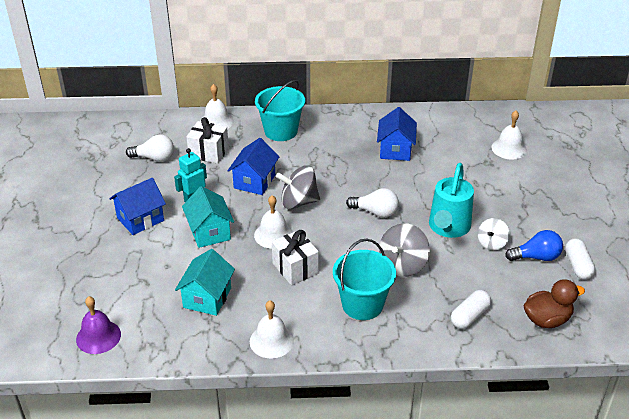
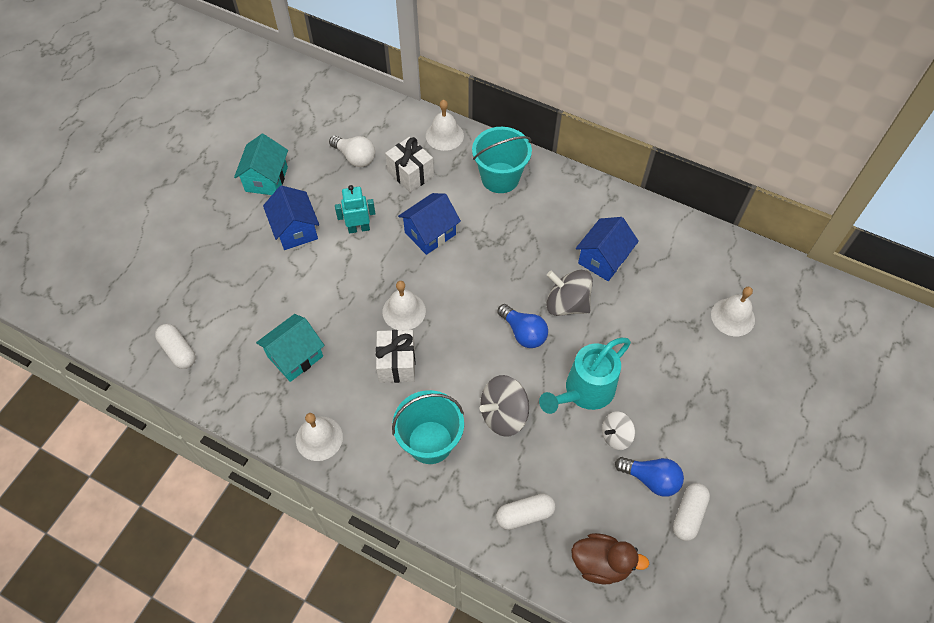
camera: 30 degrees right, 20 degrees up
(98, 336) = (178, 351): purple bell -> white capsule
(140, 219) = (295, 230): blue house -> blue house turned 75 degrees clockwise
(209, 232) = (347, 277): turquoise house -> turquoise house (266, 179)
(298, 202) = (455, 281): grey spinning top -> grey spinning top (567, 304)
(375, 212) = (523, 332): white light bulb -> blue light bulb

